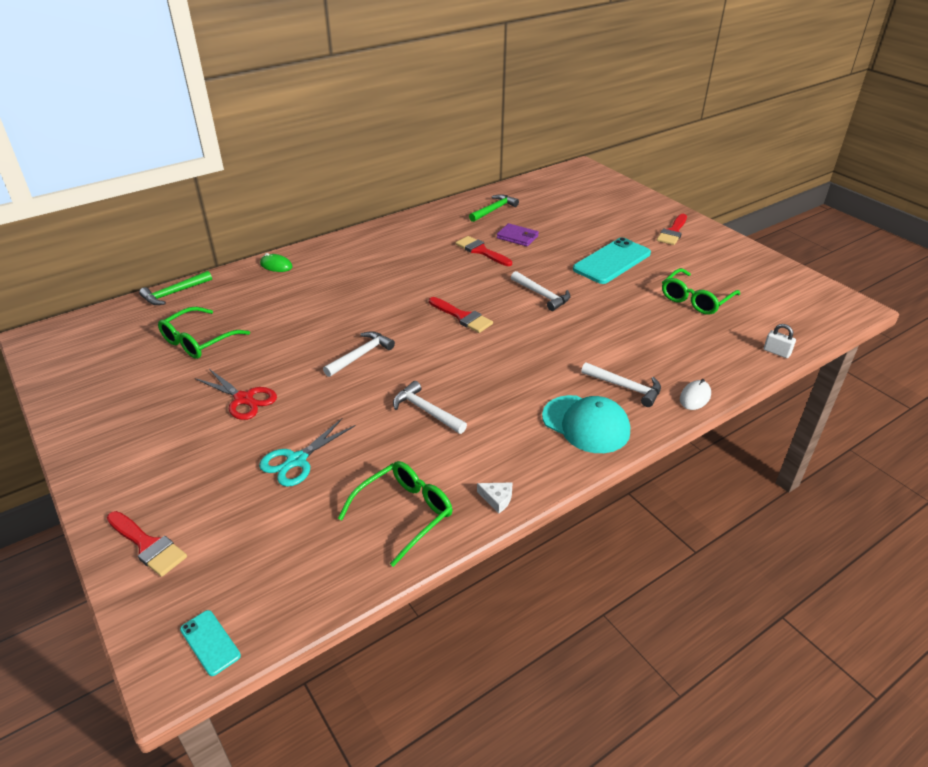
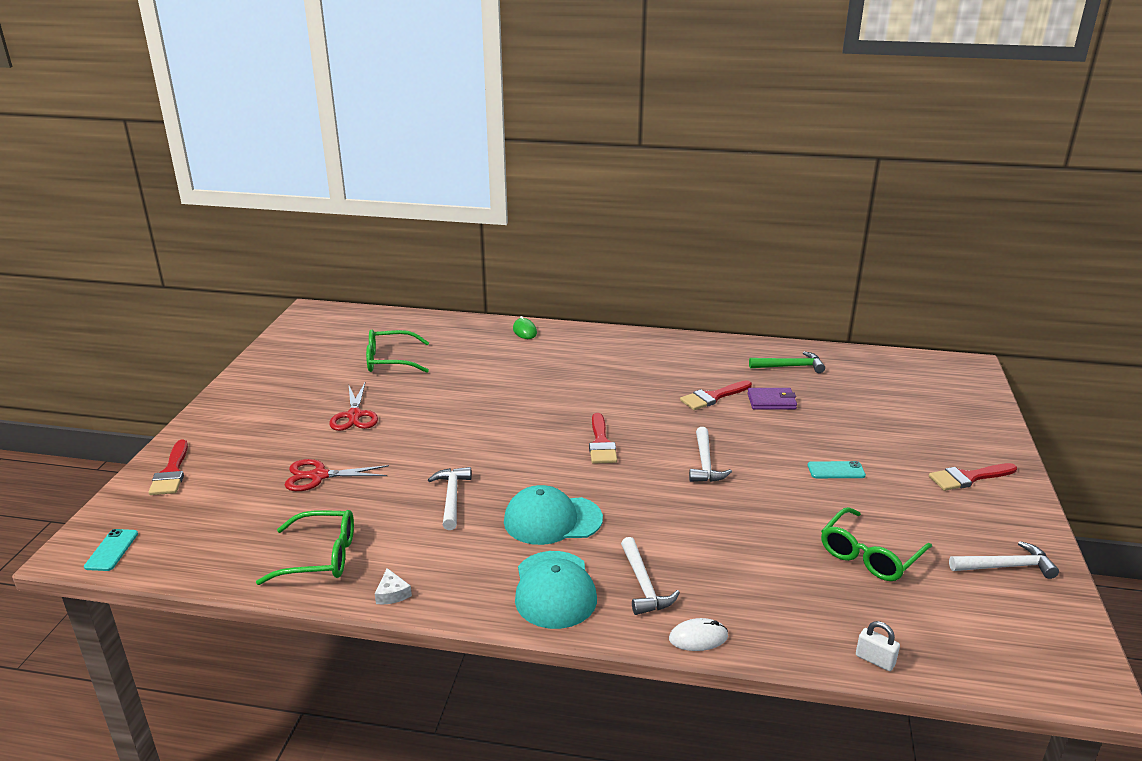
camera: 45 degrees right, 10 degrees down
(174, 293) = (428, 319): green hammer -> none
(296, 461) = (318, 476): turquoise scissors -> red scissors
(360, 355) = (474, 429): white hammer -> white hammer (1005, 566)
(481, 251) = (713, 397): red brush -> red brush turned 120 degrees counterclockwise
(514, 383) = (552, 520): none -> turquoise cap
(517, 237) = (771, 401): purple wallet -> purple wallet turned 75 degrees counterclockwise
(612, 261) = (836, 470): turquoise phone -> turquoise phone, size x0.47
(695, 299) = (870, 555): green glasses -> green glasses turned 45 degrees counterclockwise
(776, 352) = (875, 660): white padlock -> white padlock turned 45 degrees counterclockwise

